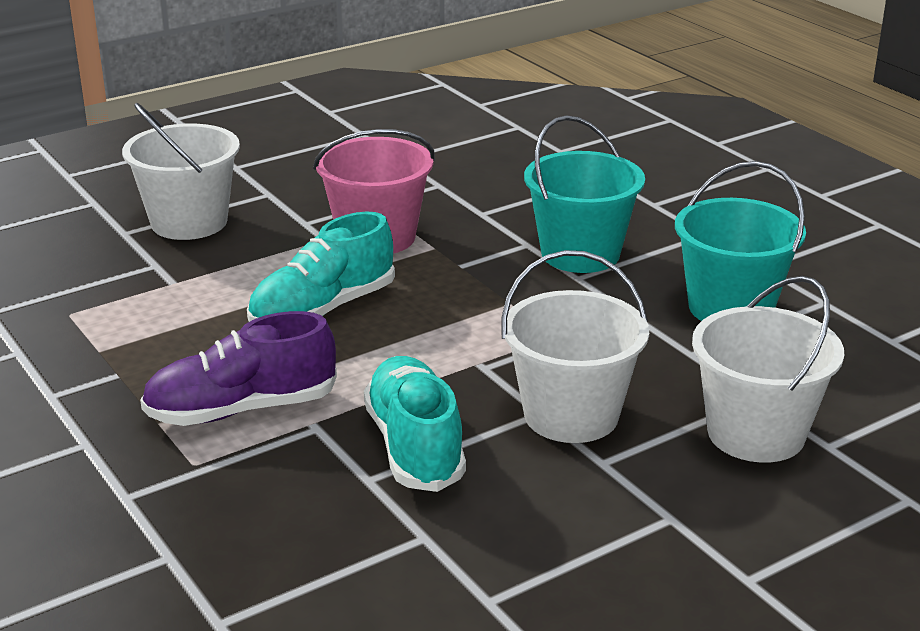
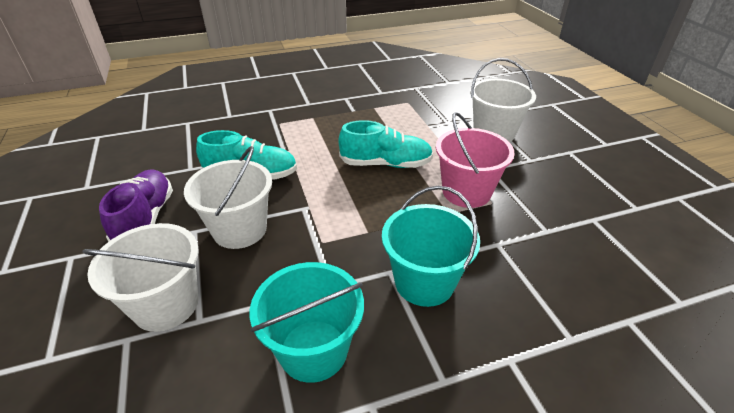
camera: 105 degrees right, 10 degrees up
(241, 409) = (309, 135): purple shoe -> purple shoe (146, 219)
(323, 310) = (386, 164): turquoise shoe -> turquoise shoe turned 120 degrees clockwise

